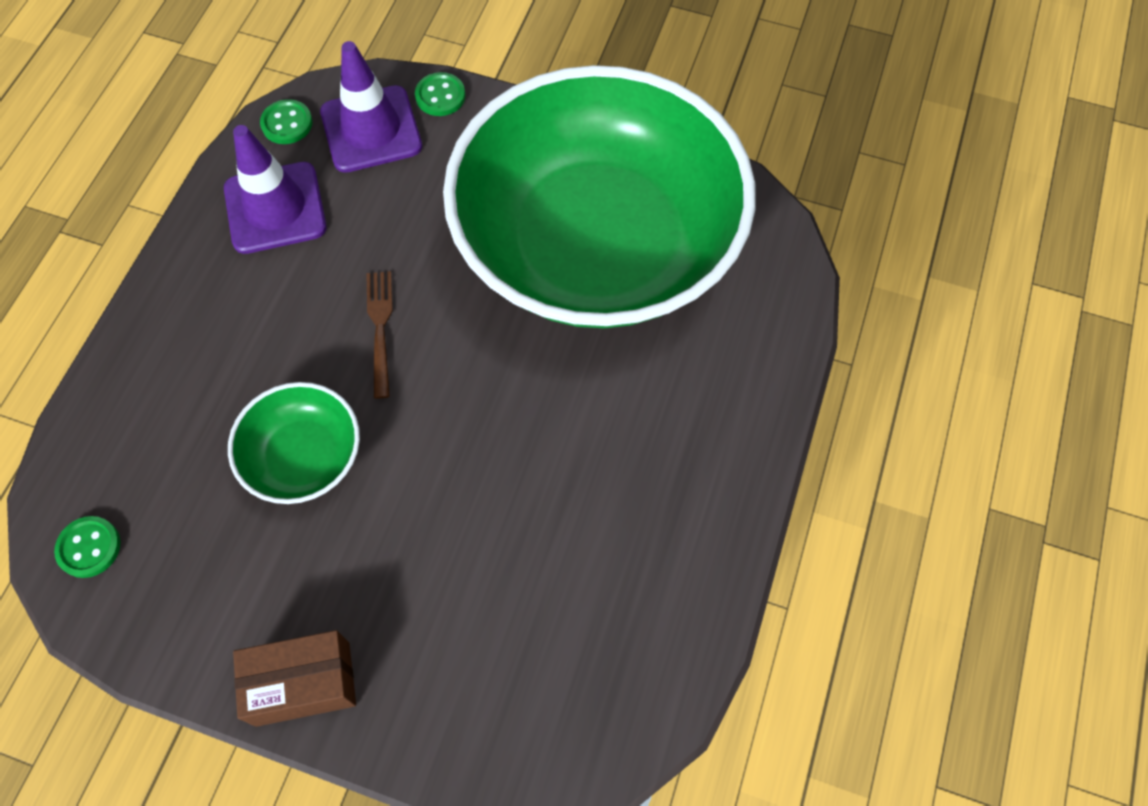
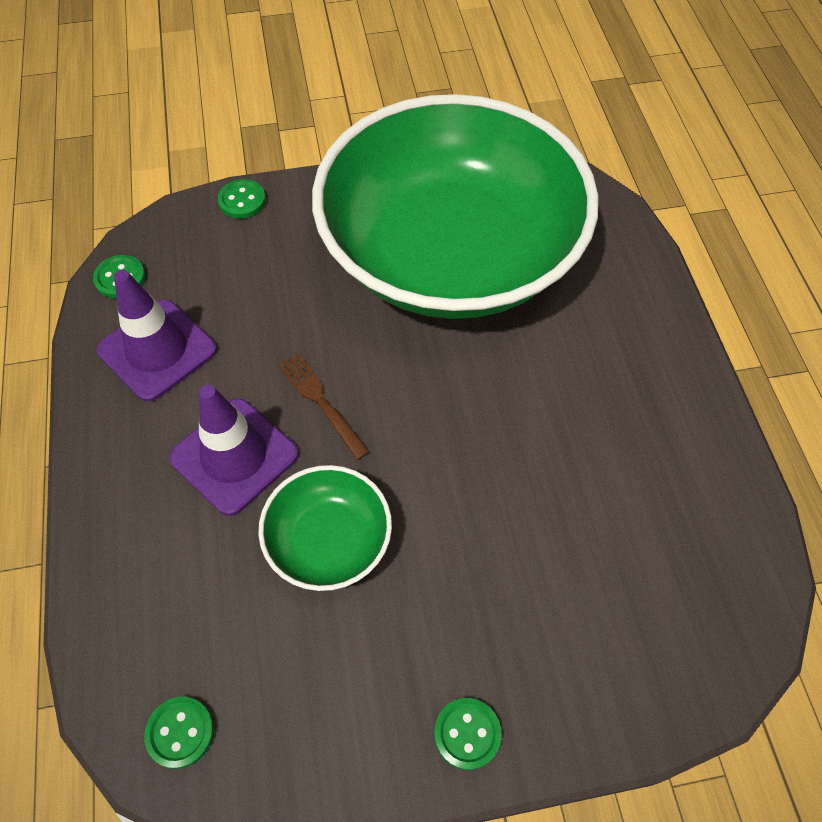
camera: 30 degrees left, 5 degrees down
(303, 684) = (467, 734): brown box -> green button
(371, 129) = (200, 251): purple traffic cone -> purple traffic cone (234, 456)

